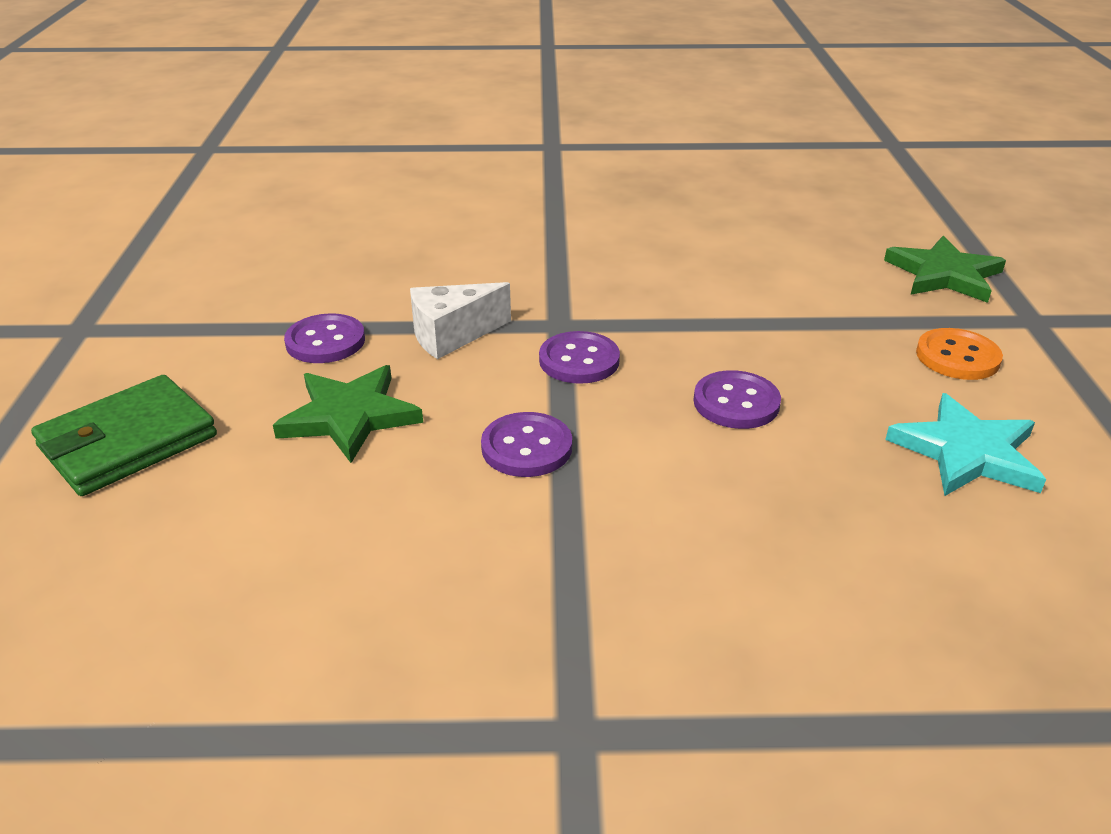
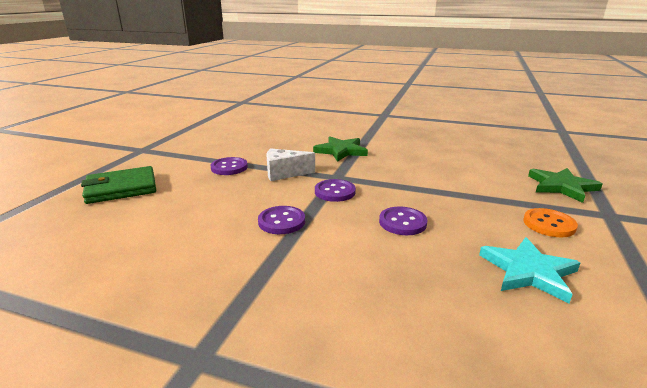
camera: 20 degrees right, 10 degrees down
(349, 416) = (214, 195): green star -> green star (341, 151)

